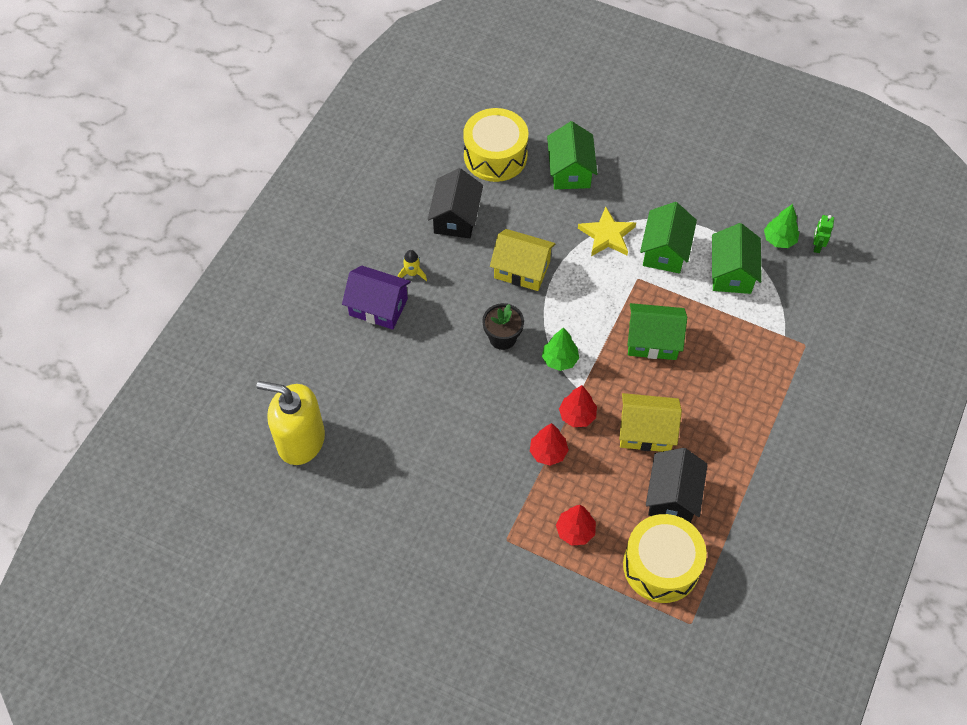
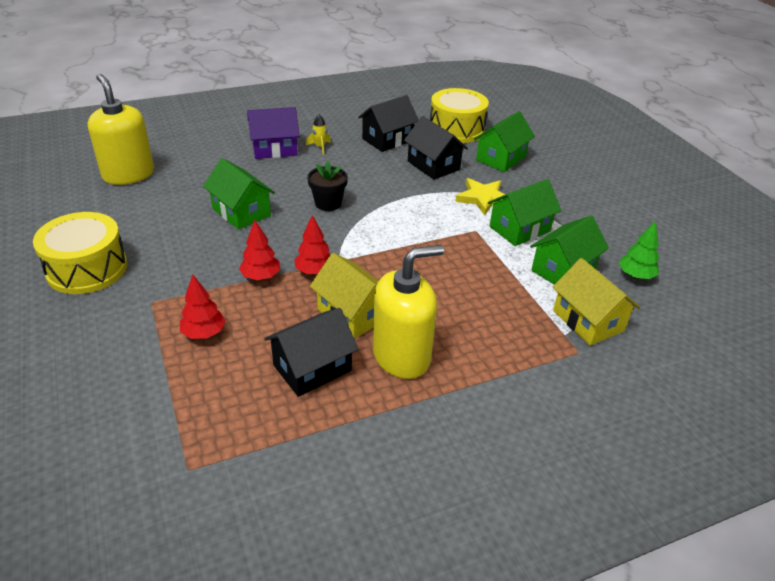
camera: 40 degrees right, 20 degrees down
(378, 307) = (274, 149): purple house -> purple house turned 75 degrees counterclockwise
(522, 269) = (394, 182): yellow house -> yellow house (588, 321)
(529, 223) = (433, 165): none -> black house
(560, 360) = (350, 236): green tree -> none
(652, 341) = (437, 268): green house -> green house (241, 212)
(661, 566) = (230, 406): yellow drum -> yellow drum (87, 269)
(712, 439) = (401, 356): none -> yellow soap dispenser
(817, 246) = (670, 299): green robot -> none

